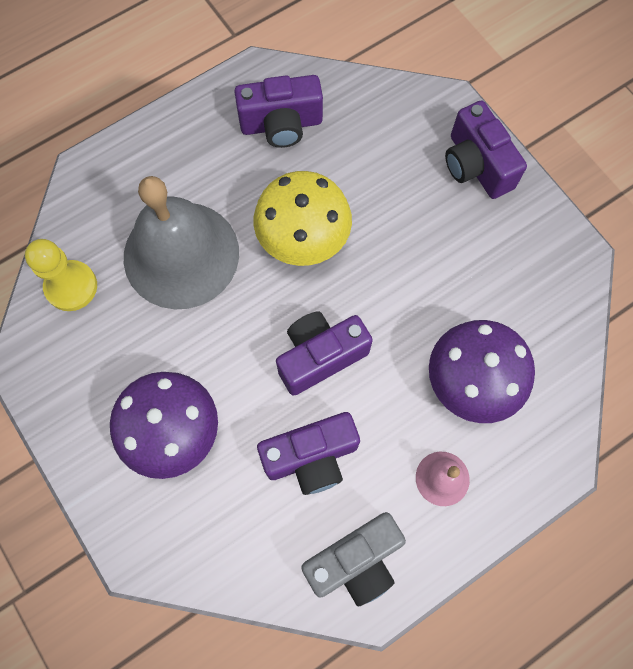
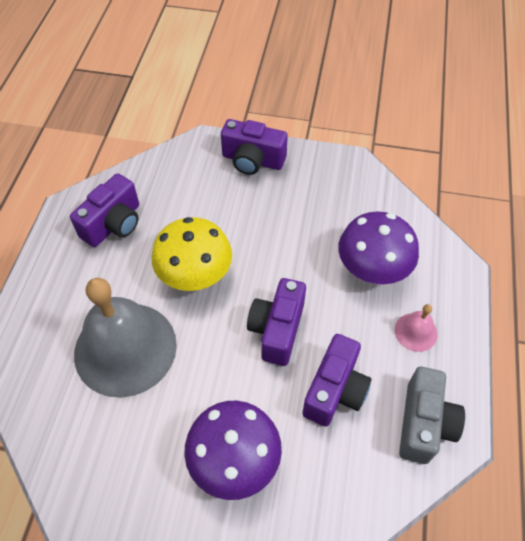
camera: 45 degrees left, 15 degrees down
(71, 286) = (65, 435): yellow pawn -> none

